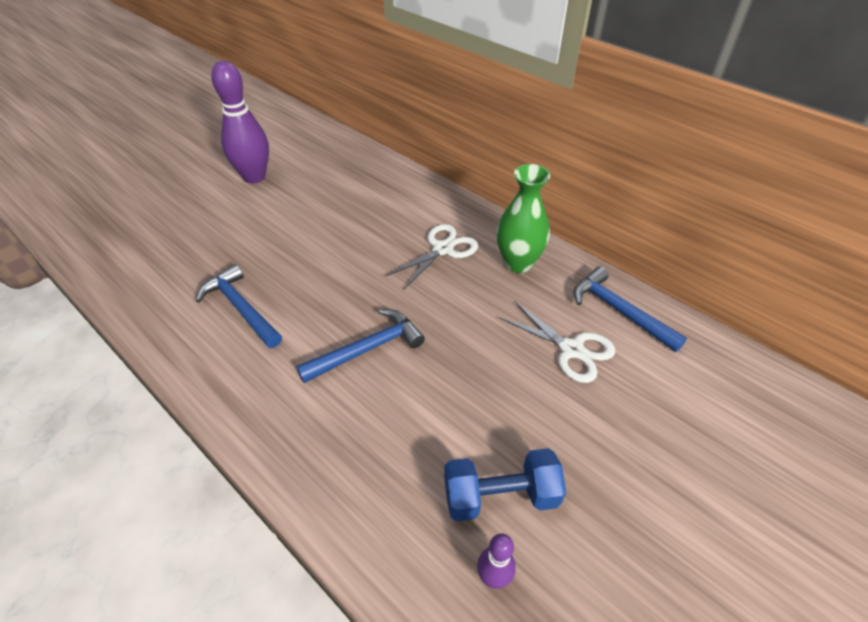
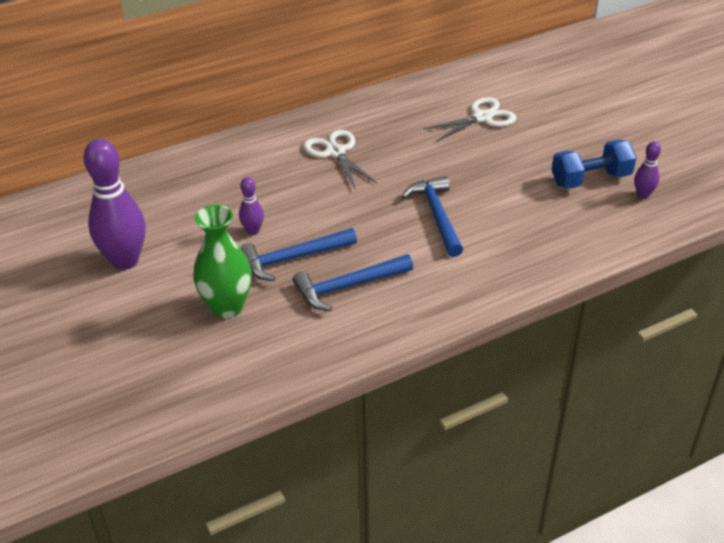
camera: 70 degrees left, 5 degrees down
(307, 229) = (253, 231): none -> purple bowling pin
(500, 496) = (590, 179): blue dumbbell -> blue dumbbell turned 60 degrees clockwise
(518, 263) = (377, 117): green vase -> green vase (227, 307)
(618, 310) = (454, 86): blue hammer -> blue hammer (292, 258)

